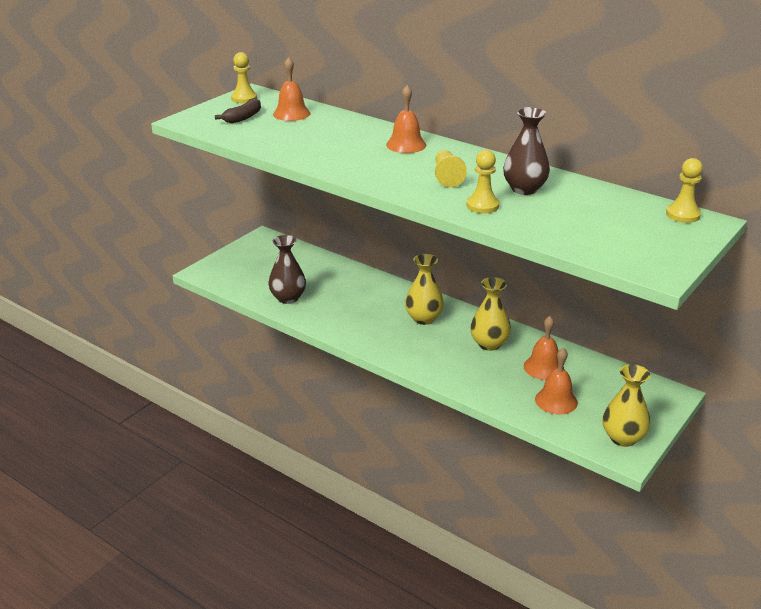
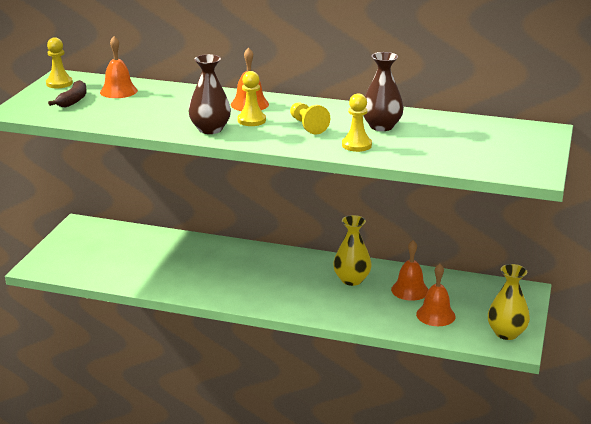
camera: 20 degrees left, 5 degrees down
(288, 298) = (139, 275): brown vase -> brown vase (210, 129)
(423, 318) = (280, 269): yellow vase -> none
(683, 215) = (522, 127): yellow pawn -> yellow pawn (251, 120)

